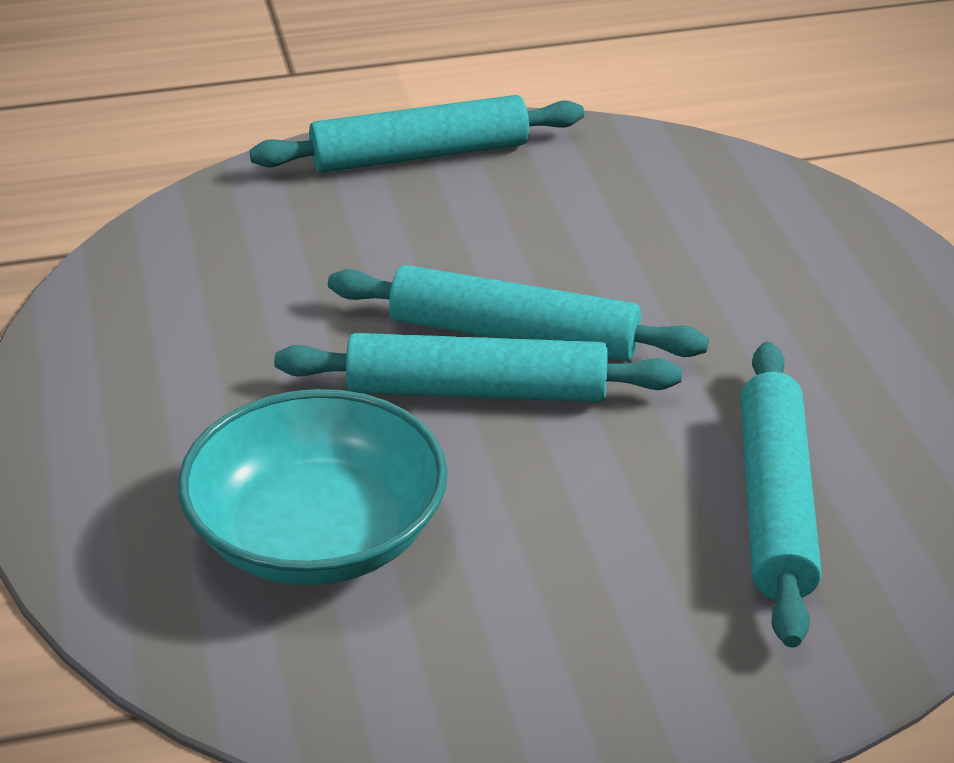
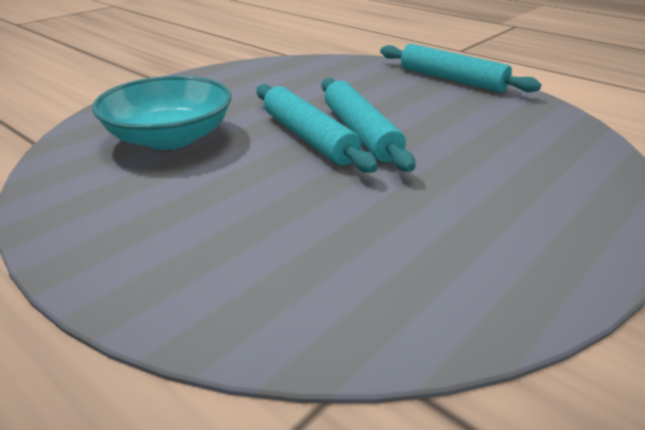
camera: 55 degrees right, 5 degrees down
(774, 504) = (319, 242): turquoise rolling pin -> none

